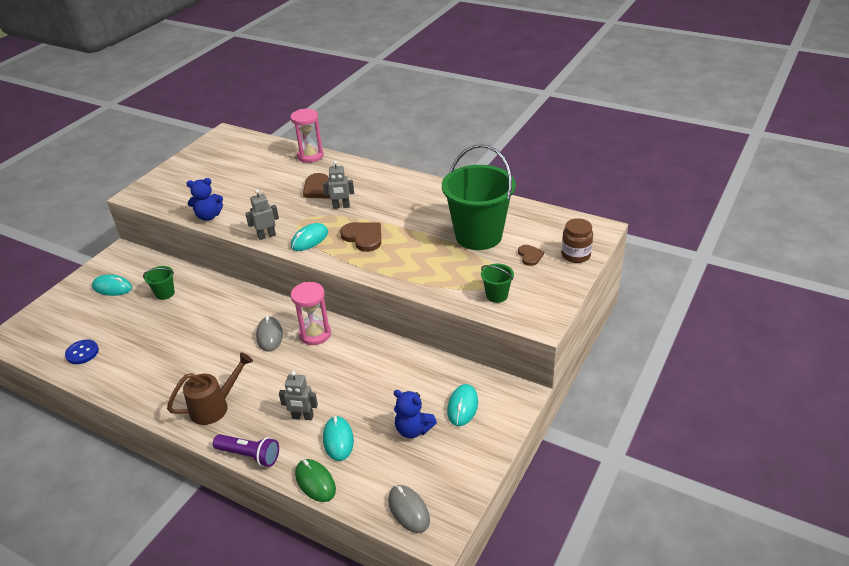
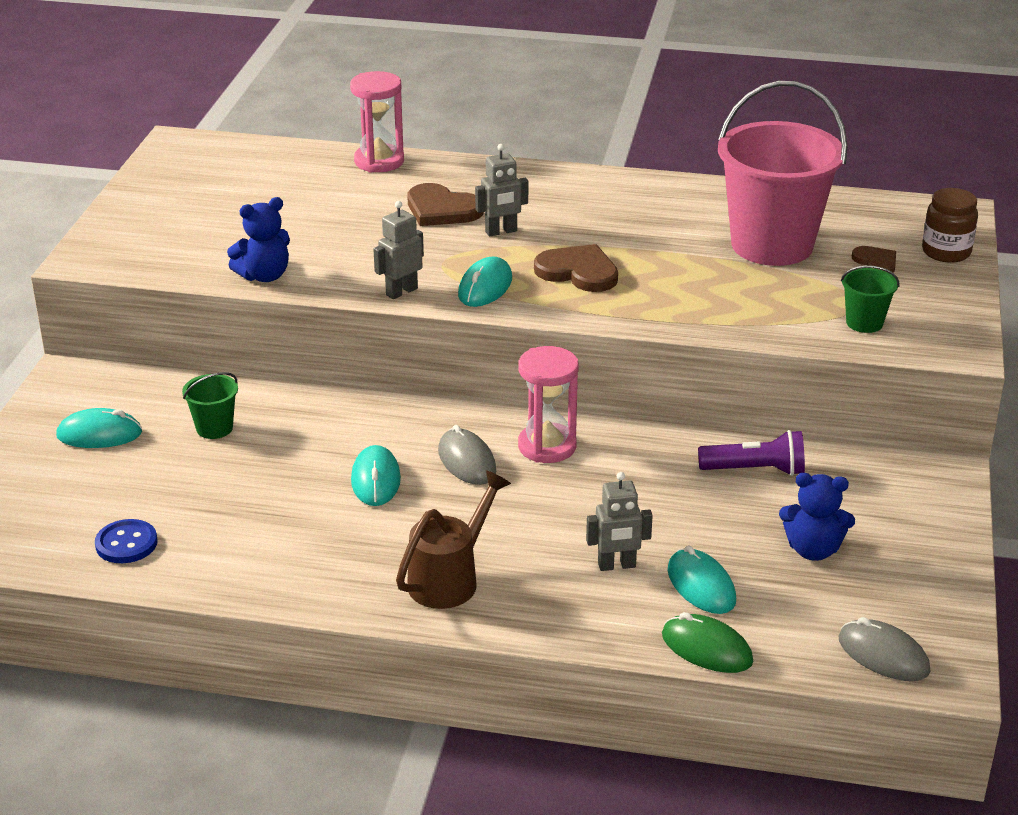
camera: 20 degrees left, 5 degrees down
(250, 455) = (567, 635): purple flashlight -> purple flashlight (756, 470)
(462, 407) = (869, 505): turquoise mouse -> turquoise mouse (376, 480)
(478, 236) = (772, 245): green bucket -> pink bucket

